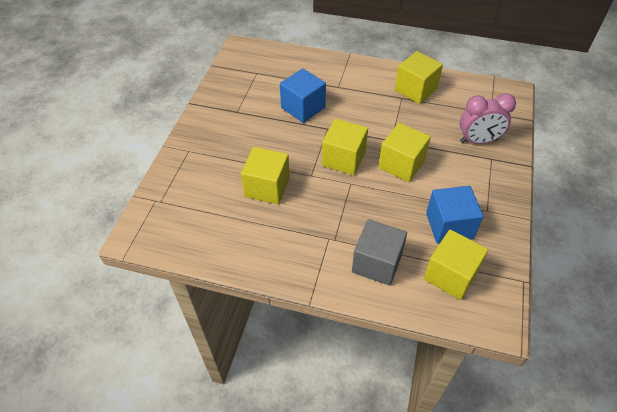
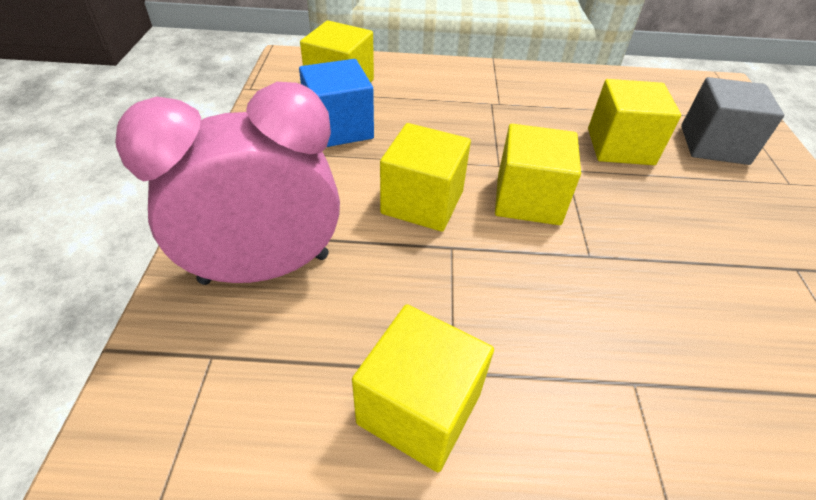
camera: 165 degrees right, 5 degrees down
(303, 108) = (673, 298): blue cube -> none
(377, 263) = (431, 87): grey cube -> grey cube (714, 145)
(478, 141) = (265, 268): pink clock -> pink clock, size x1.51

